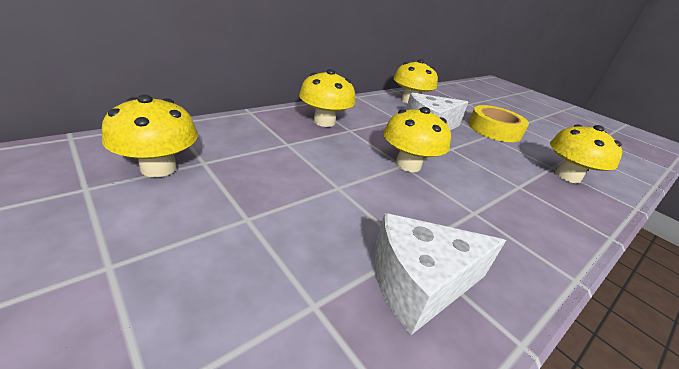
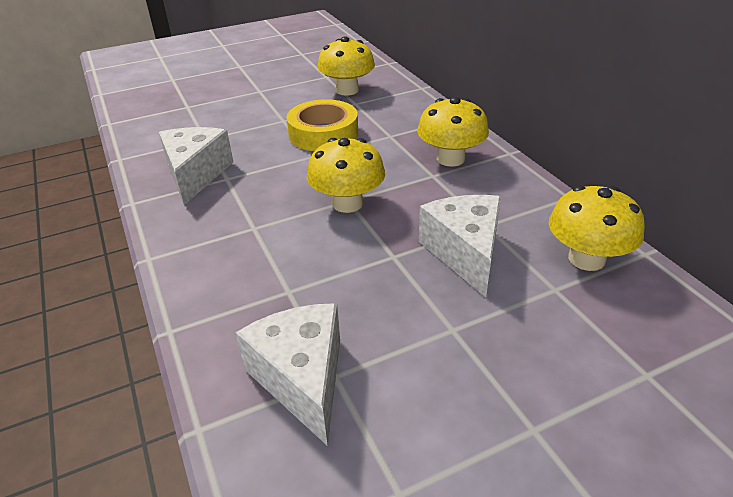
camera: 110 degrees right, 5 degrees up
(494, 129) = (485, 354): yellow tape -> yellow tape (323, 133)
(567, 176) = (302, 379): yellow mushroom -> white cheese

